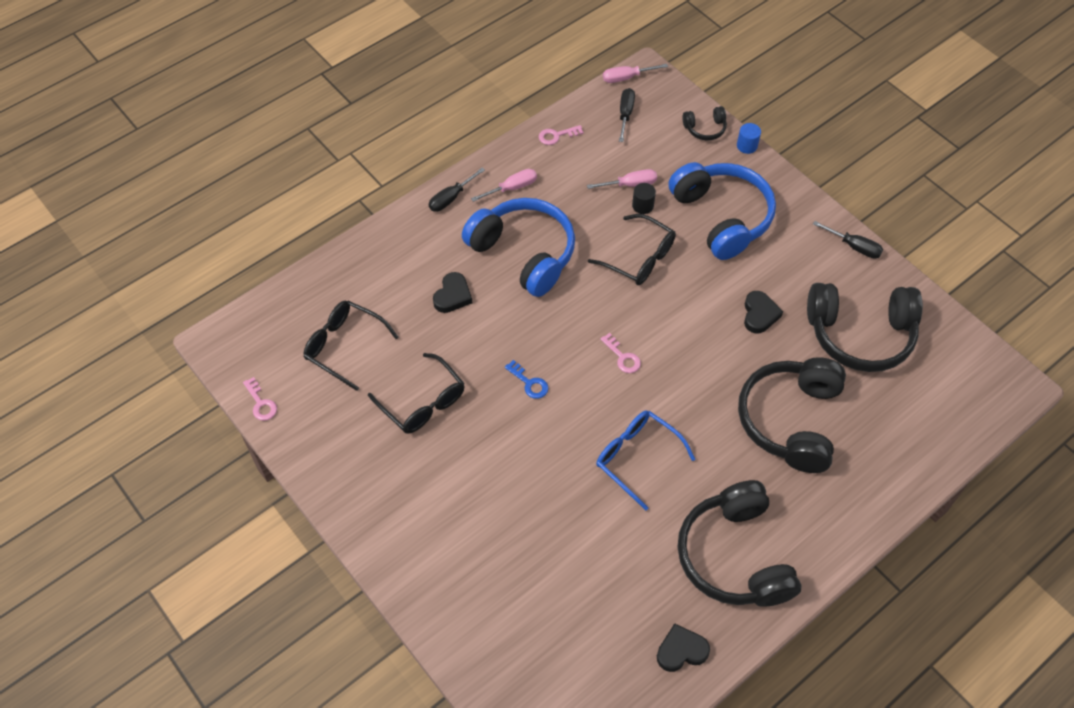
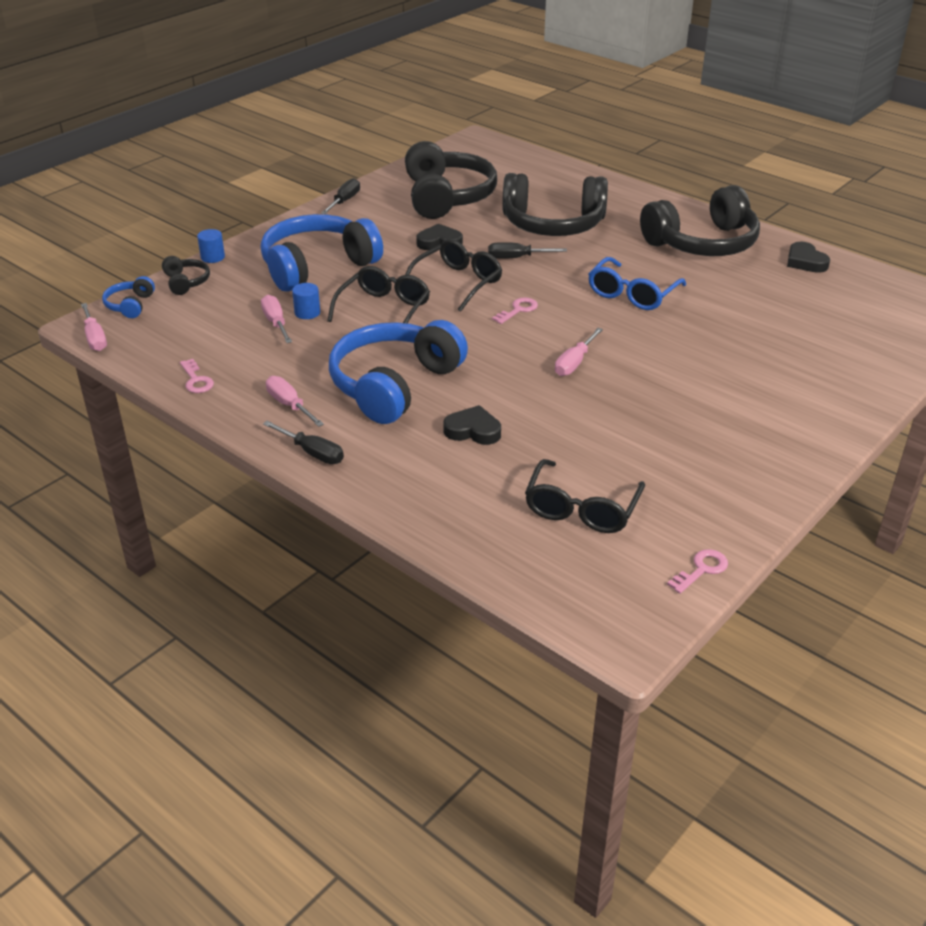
camera: 100 degrees left, 20 degrees down
(423, 403) = (634, 432): black glasses -> black glasses (458, 282)
(529, 383) = (574, 363): blue key -> pink screwdriver
(625, 114) = (160, 334): black screwdriver -> black screwdriver (517, 258)
(642, 205) = (307, 313): black cylinder -> blue cylinder
(672, 95) = (130, 305): none -> blue headphones

